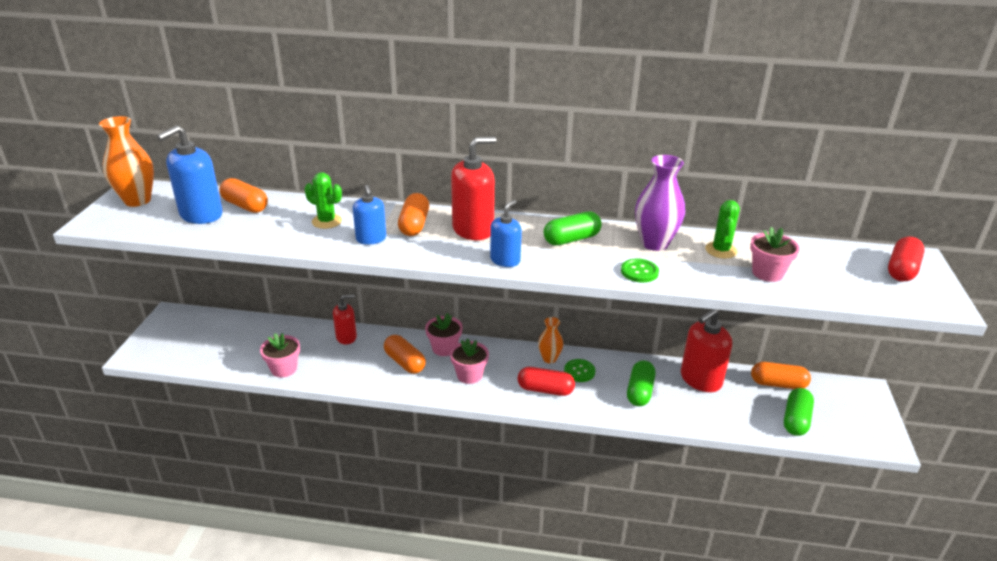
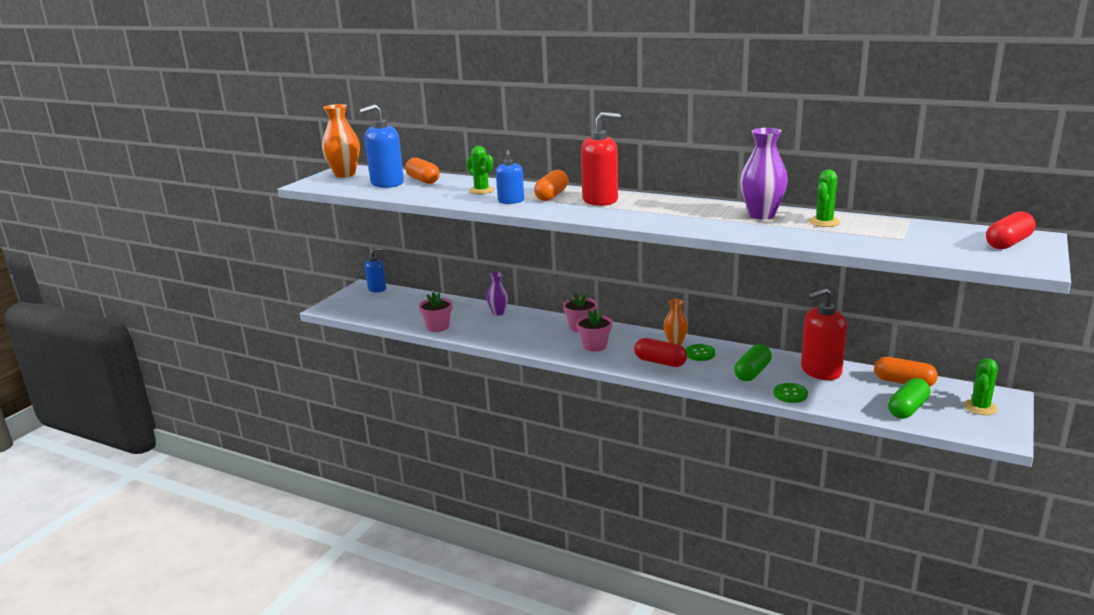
camera: 20 degrees right, 10 degrees down
(346, 337) = (498, 312): red soap dispenser -> purple vase
(405, 362) = (541, 332): orange capsule -> none
(505, 260) = (615, 217): blue soap dispenser -> blue soap dispenser (377, 289)
(571, 239) = (684, 209): green capsule -> none
(639, 272) = (733, 230): green button -> green button (790, 394)
(767, 273) = (859, 237): pink flower pot -> none
(853, 408) = (980, 407): none -> green cactus

